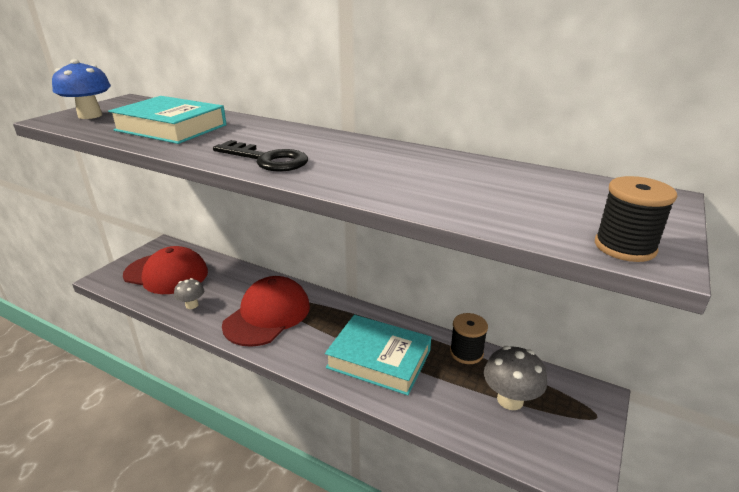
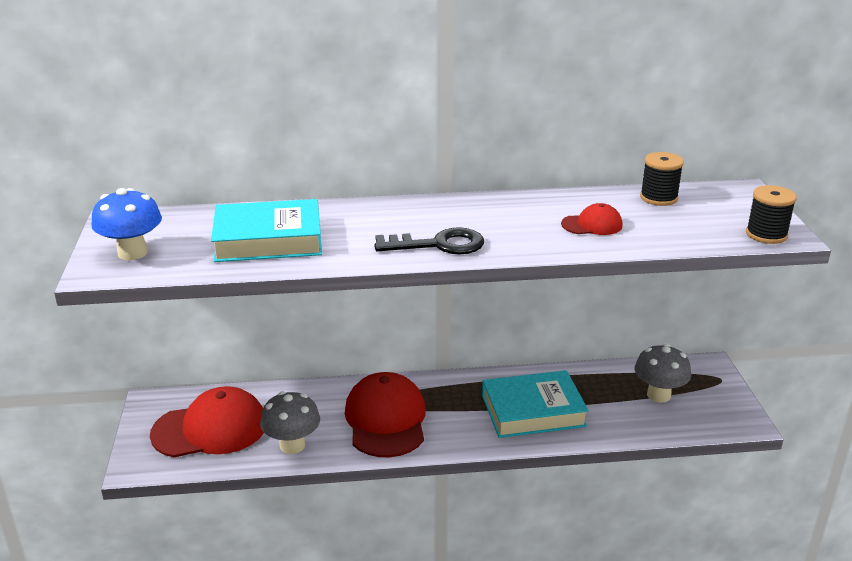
camera: 35 degrees left, 0 degrees up
(192, 305) = (292, 445): grey mushroom -> grey mushroom, size x1.64
(426, 181) = (592, 225): none -> red cap
(466, 353) = (593, 374): black spool -> black spool (658, 198)

